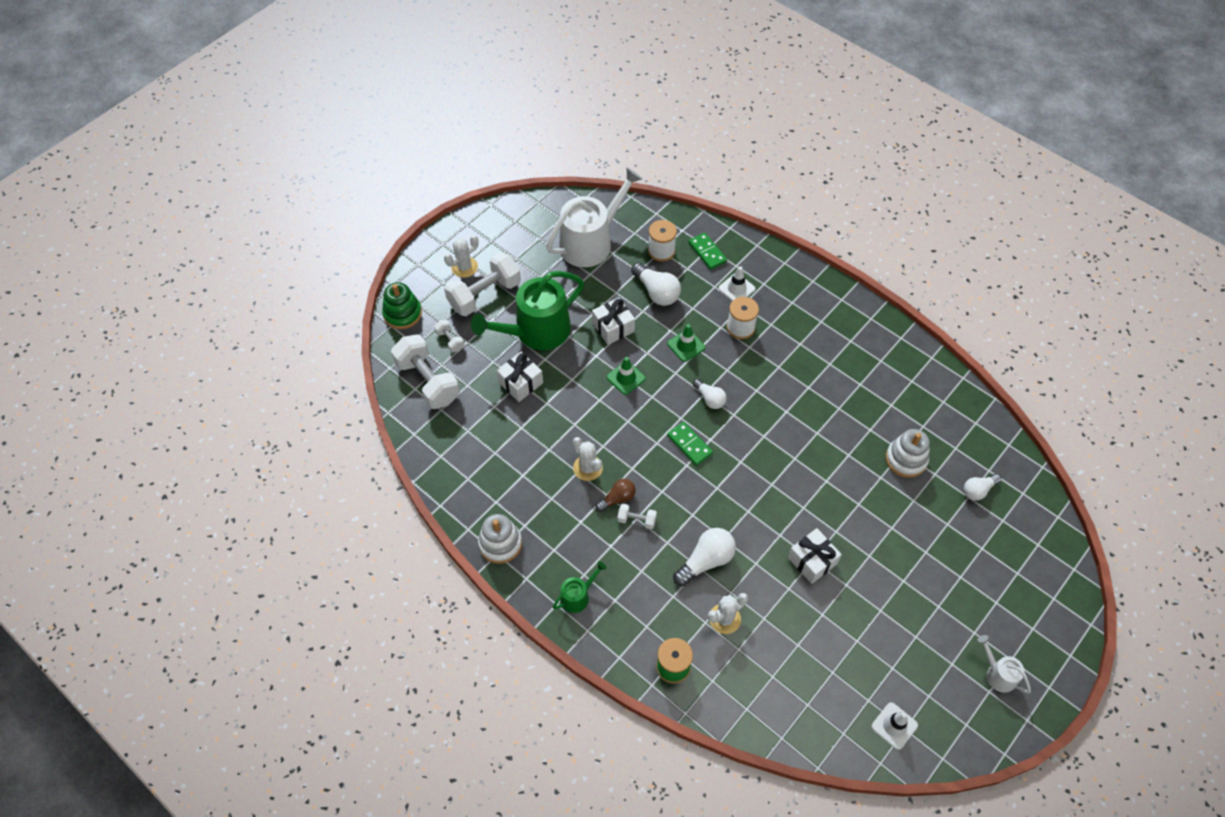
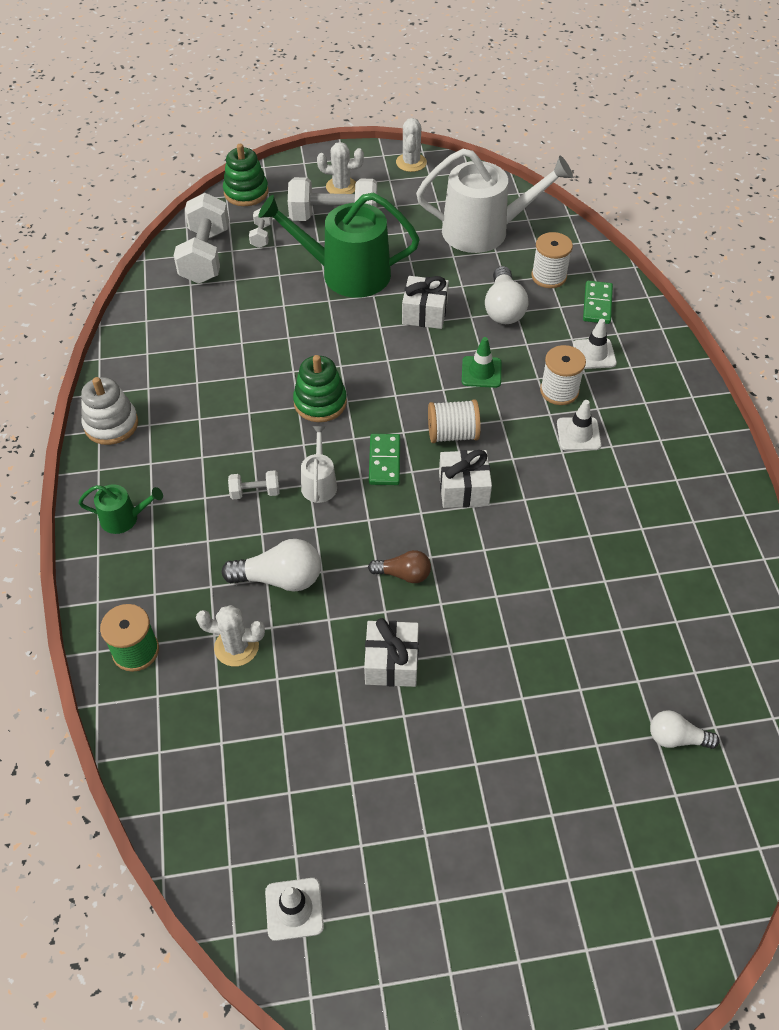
camera: 40 degrees right, 5 degrees down
(520, 382) = (284, 306): white gift -> white gift (463, 489)
(588, 468) = (262, 415): white cactus -> white cactus (411, 162)
(613, 434) = (320, 402): none -> green stacking toy
(617, 499) = (259, 461): brown light bulb -> brown light bulb (403, 574)
(626, 378) = (388, 363): green traffic cone -> none
(636, 520) = (255, 492): white dumbbell -> white dumbbell turned 60 degrees counterclockwise
(709, 399) = (452, 434): white light bulb -> white spool
(776, 349) = (578, 434): none -> white traffic cone
(906, 459) = (616, 640): white stacking toy -> none
(998, 674) = (483, 963): white watering can -> white watering can (319, 483)

